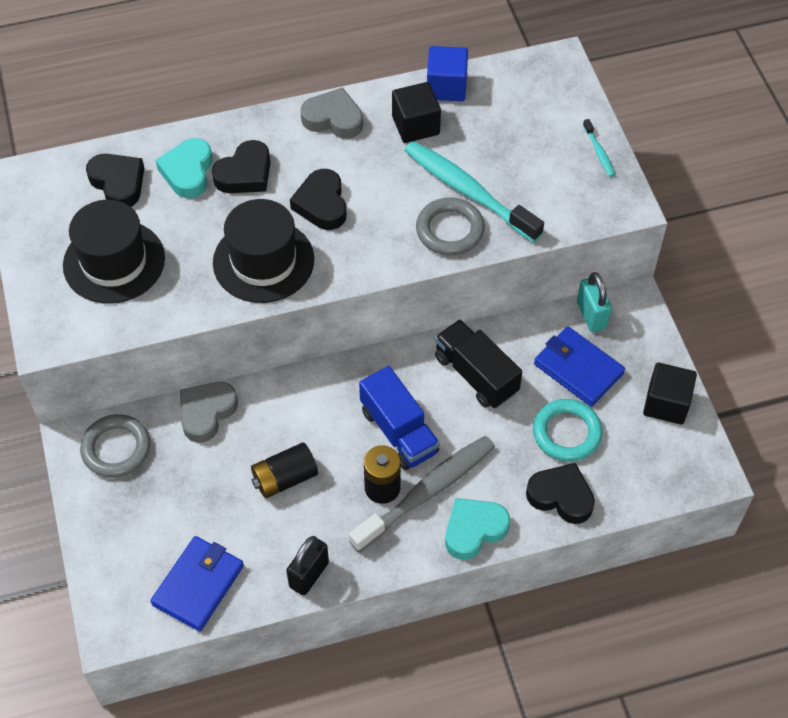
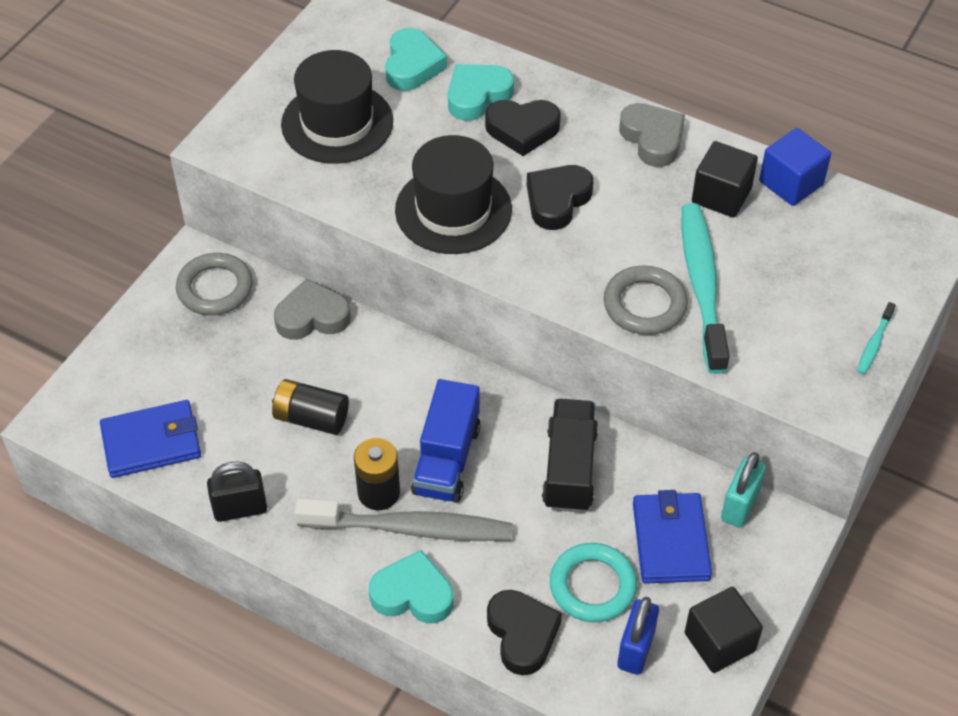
camera: 45 degrees right, 5 degrees down
(118, 183) = (412, 65): black heart -> turquoise heart
(629, 448) = (635, 649): none -> blue padlock

